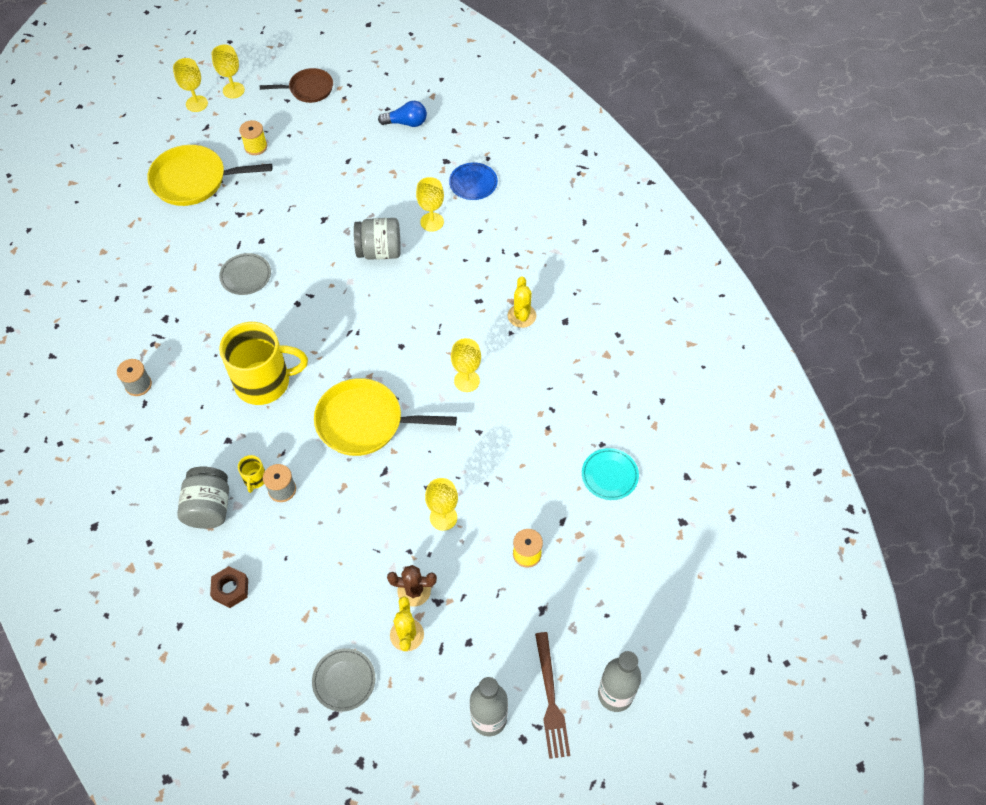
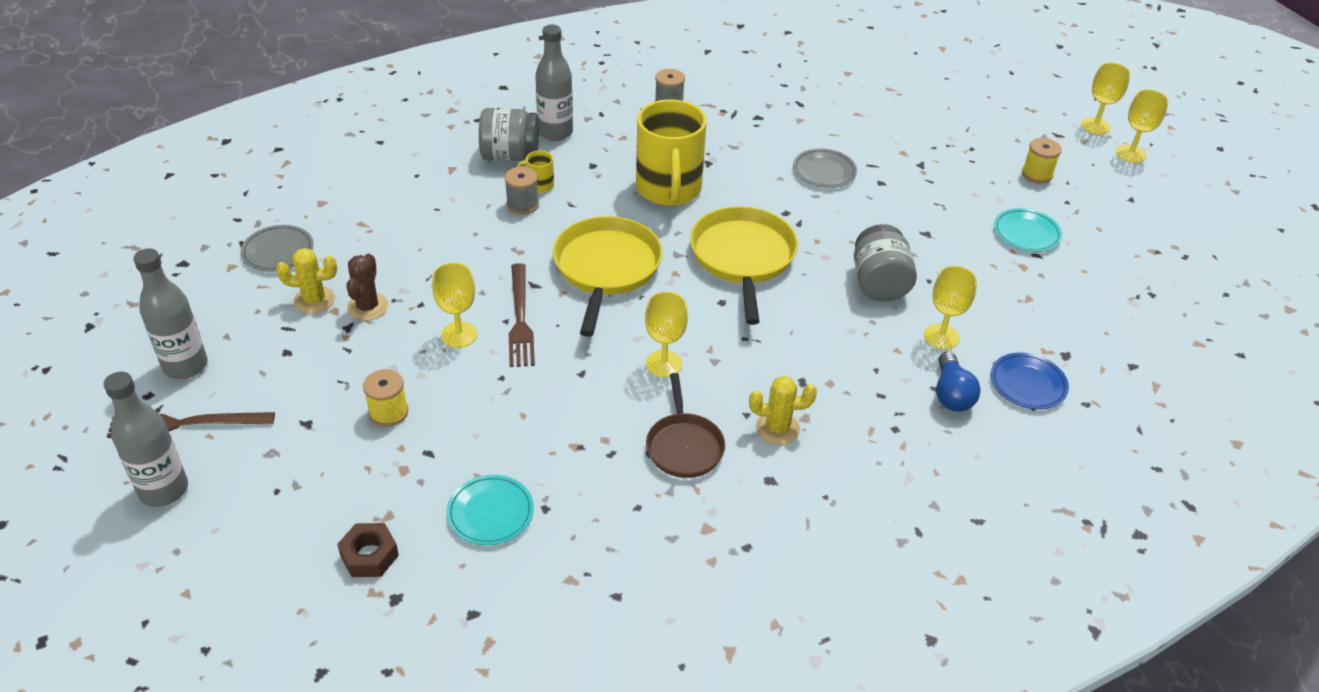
camera: 90 degrees right, 15 degrees down
(176, 473) = (555, 132): none -> grey bottle
(194, 180) = (966, 129): yellow pan -> yellow pan (743, 258)
(230, 589) = (410, 172): brown nut -> brown nut (369, 555)
(308, 89) = (1160, 218): brown pan -> brown pan (684, 446)
(324, 163) = (1026, 233): none -> turquoise plate
(406, 123) = (1130, 313): blue light bulb -> blue light bulb (951, 394)
(424, 477) = (520, 319): none -> brown fork

